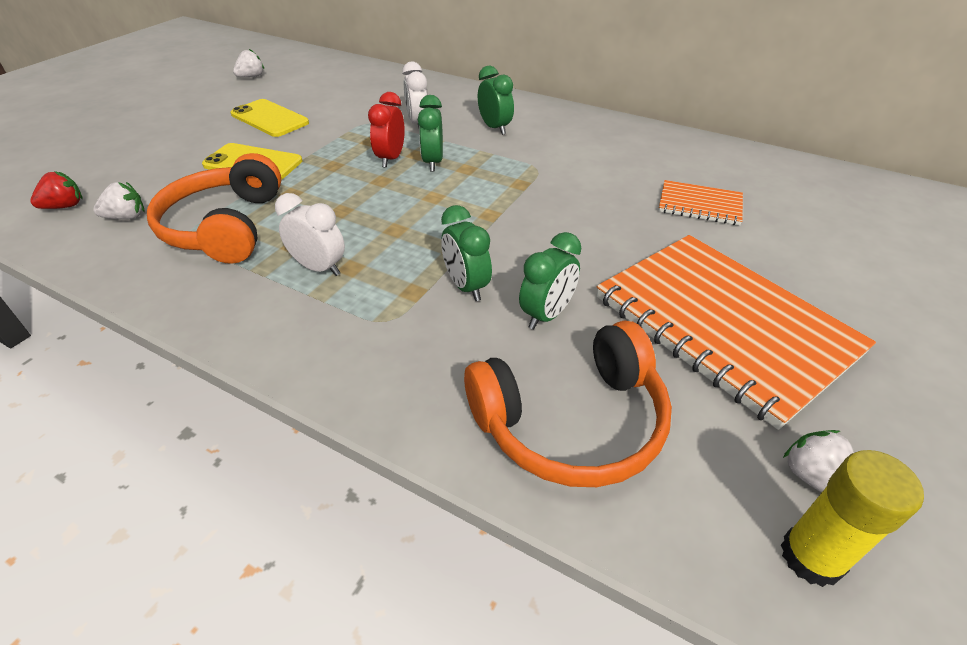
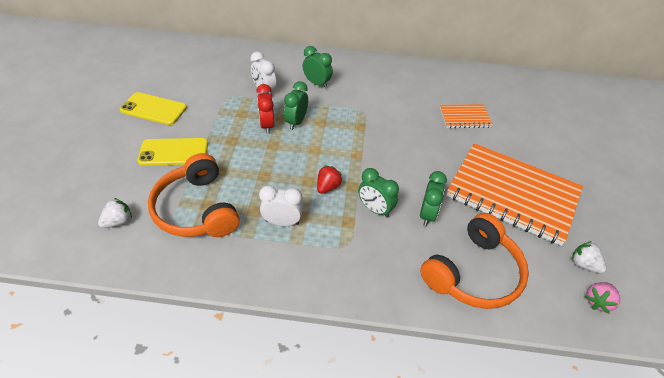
camera: 25 degrees left, 5 degrees up
(65, 206) = (61, 225): red strawberry -> red strawberry (328, 187)
(251, 77) = (105, 70): white strawberry -> none
(433, 162) = (296, 122): green clock -> green clock turned 45 degrees clockwise
(811, 557) = (597, 301): yellow glue stick -> pink strawberry

